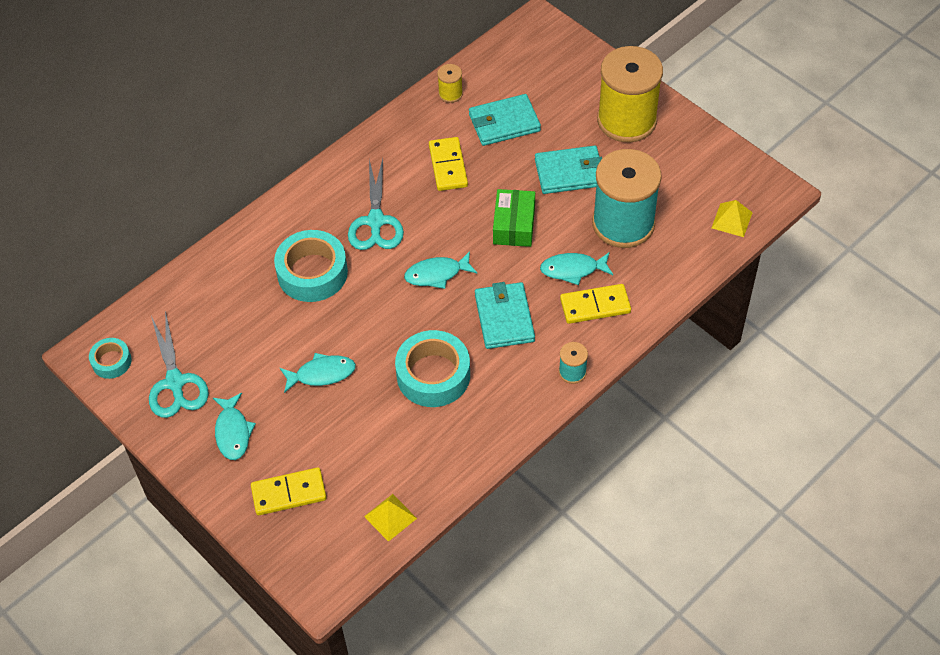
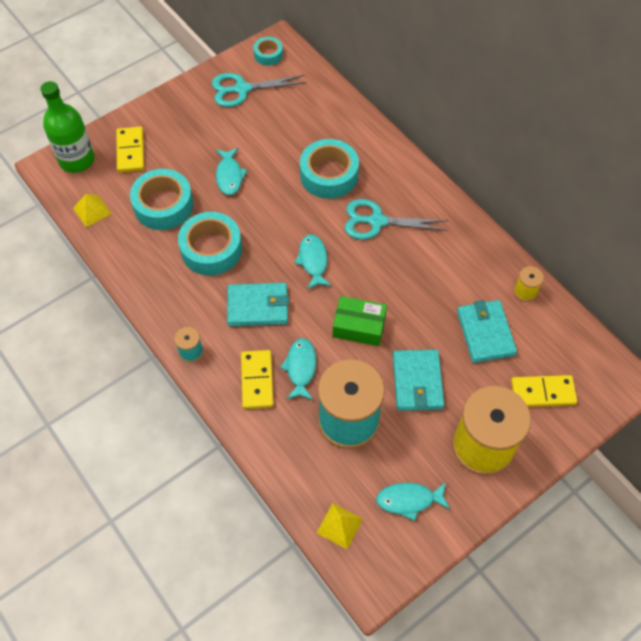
camera: 95 degrees right, 5 degrees up
(233, 432) = (191, 121): turquoise fish -> turquoise fish (409, 500)
(308, 556) = (77, 160): none -> green bottle
(374, 437) = (163, 205): none -> turquoise tape
(448, 166) = (434, 281): yellow domino -> yellow domino (542, 392)

